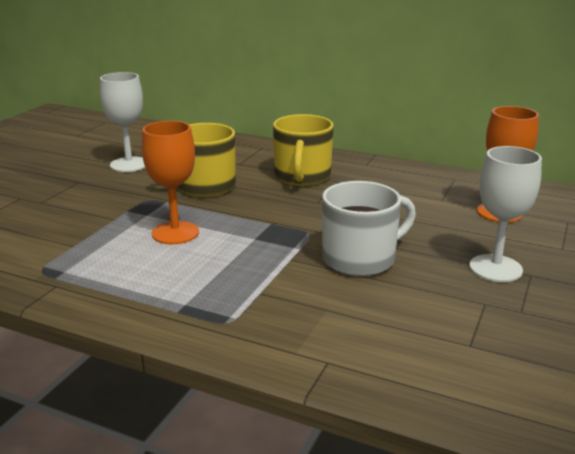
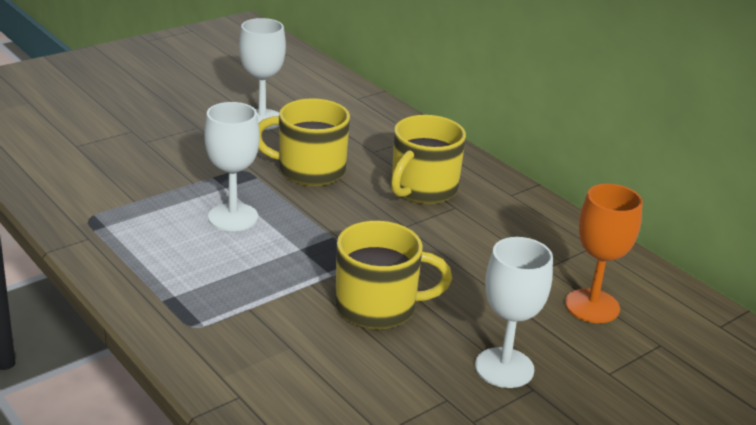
camera: 25 degrees right, 5 degrees up
(175, 233) = (233, 217): orange goblet -> white goblet
(360, 259) = (378, 307): white mug -> yellow mug

